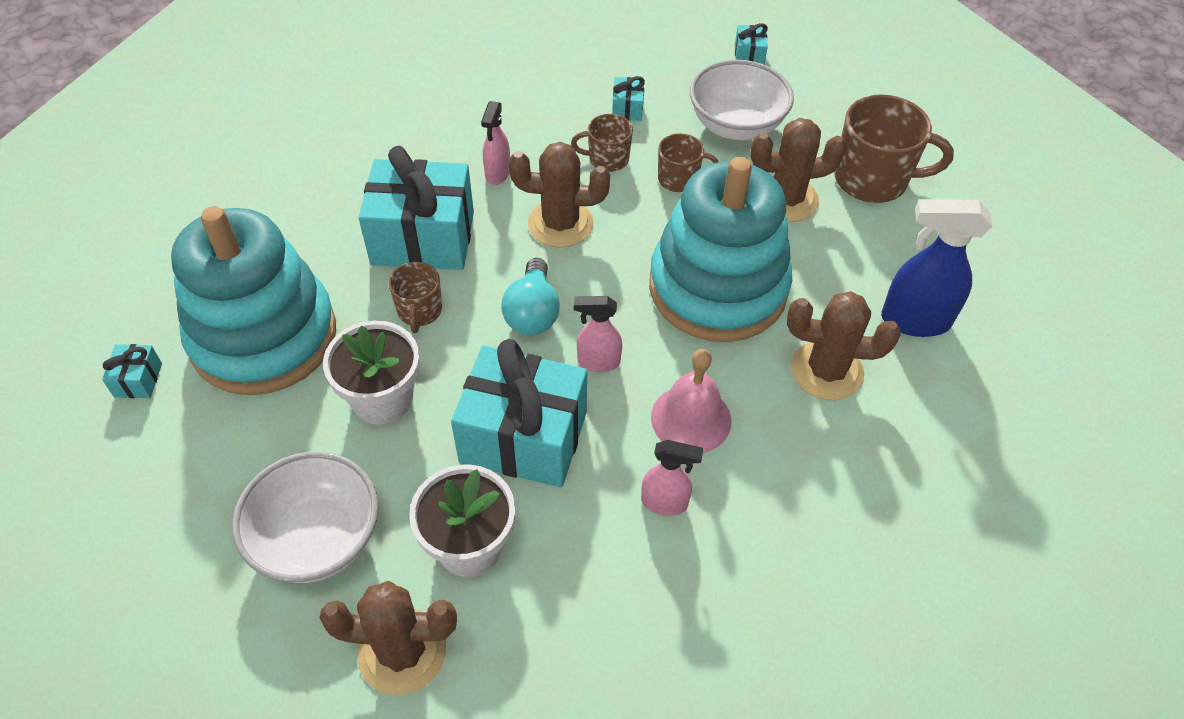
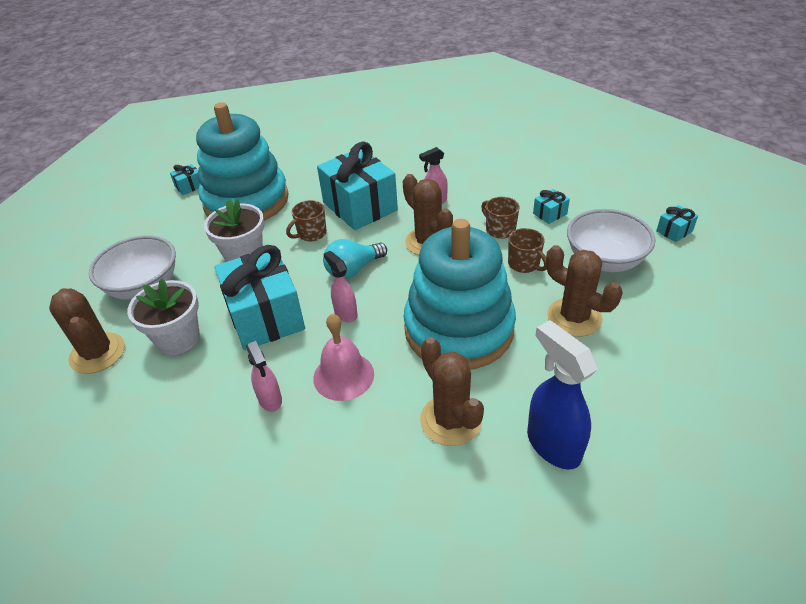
camera: 55 degrees right, 10 degrees down
(873, 180) = (656, 349): brown mug -> none

